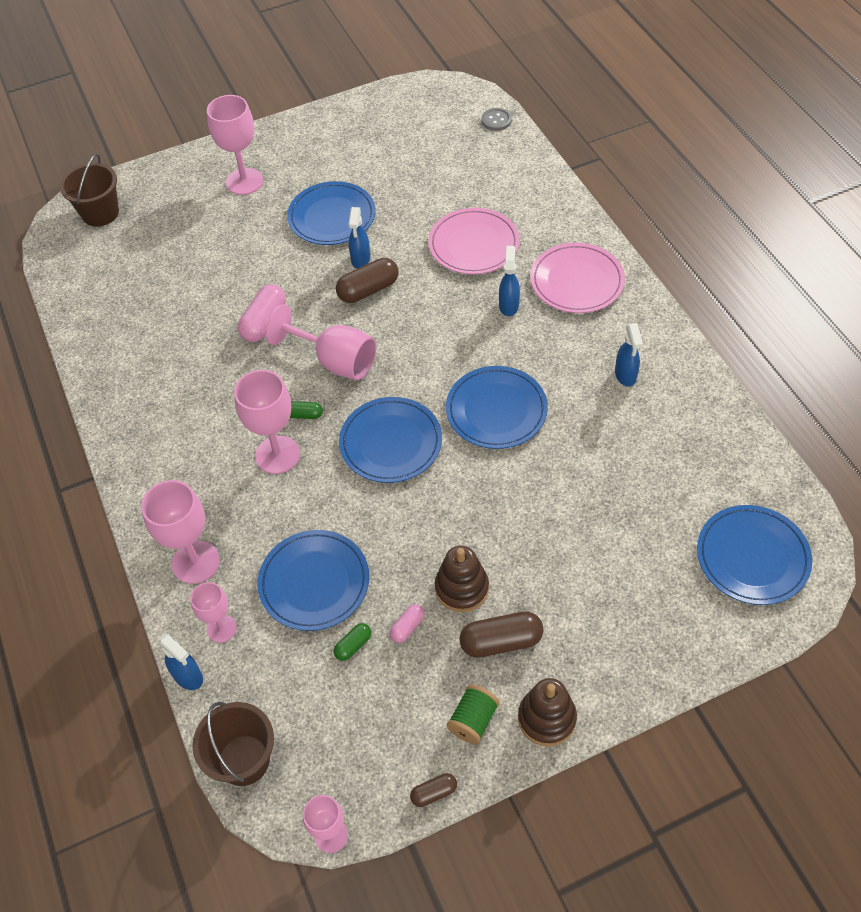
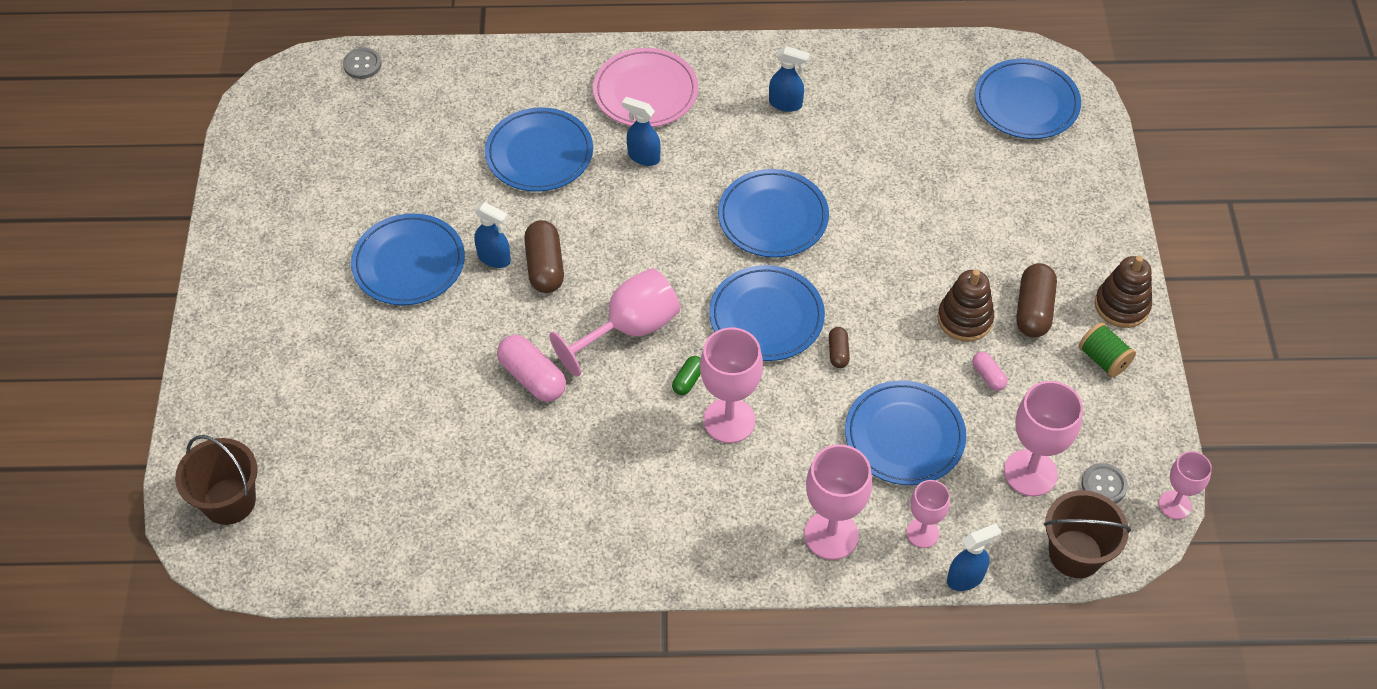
camera: 70 degrees left, 0 degrees up
(244, 181) = (285, 330): pink goblet -> pink goblet (1030, 473)
(328, 763) = (1104, 485): none -> grey button
(353, 645) = (989, 426): green capsule -> none
(434, 793) = (1161, 413): brown capsule -> brown capsule (838, 352)
(473, 245) = (539, 153): pink plate -> blue plate

